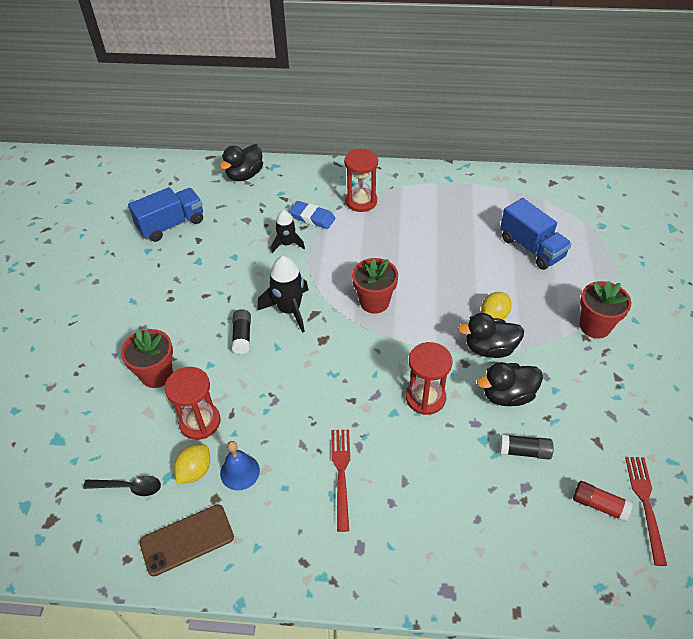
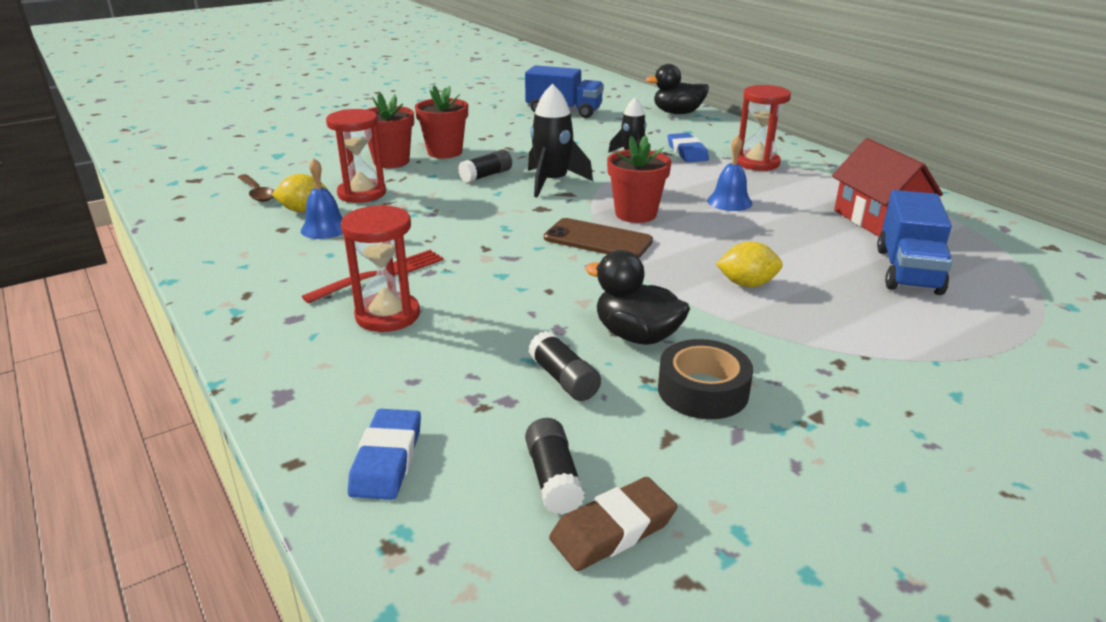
camera: 50 degrees right, 20 degrees down
(128, 487) = (257, 193): black spoon -> brown spoon
(187, 540) = (223, 233): brown phone -> brown phone (597, 240)
(398, 251) = (729, 202): none -> blue bell
(425, 398) = (549, 285): red hourglass -> red hourglass (387, 315)
(474, 214) = (877, 220): none -> red house
(489, 348) = (690, 299): black duck -> none
(541, 567) = (387, 459): none -> blue eraser
(572, 403) = (703, 390): none -> black tape
(595, 326) = (874, 363): red flower pot -> red flower pot (445, 152)
(599, 505) = (553, 478): red glue stick -> black glue stick
(645, 504) = (613, 530): red fork -> brown eraser

